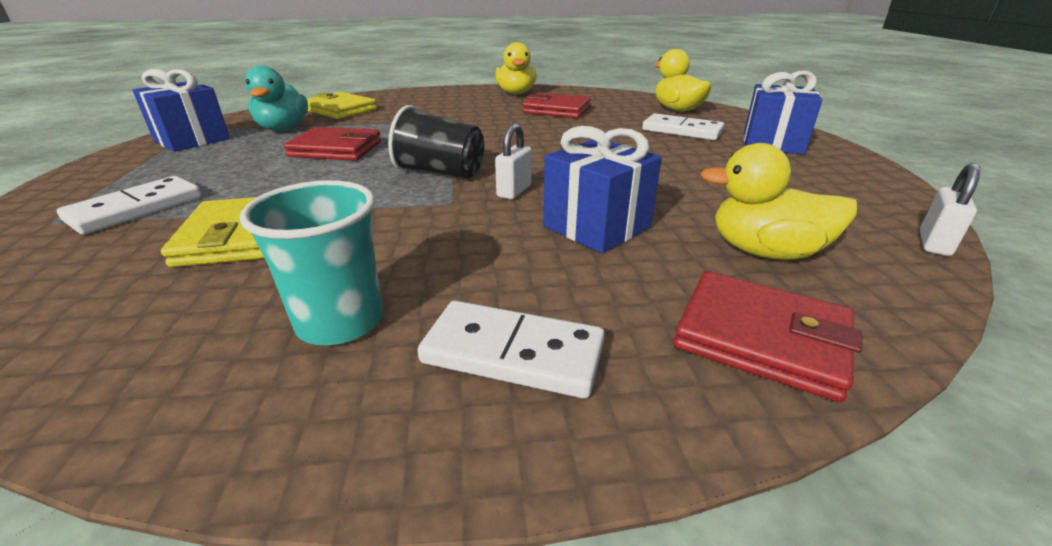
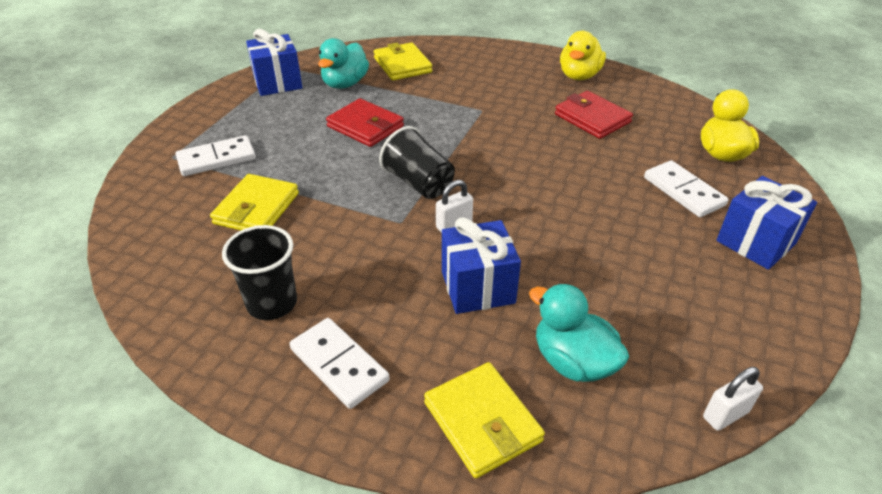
camera: 30 degrees right, 10 degrees up
(340, 321) = (272, 303): turquoise cup -> black cup
(761, 338) = (482, 422): red wallet -> yellow wallet
(765, 252) = (573, 361): yellow duck -> turquoise duck

